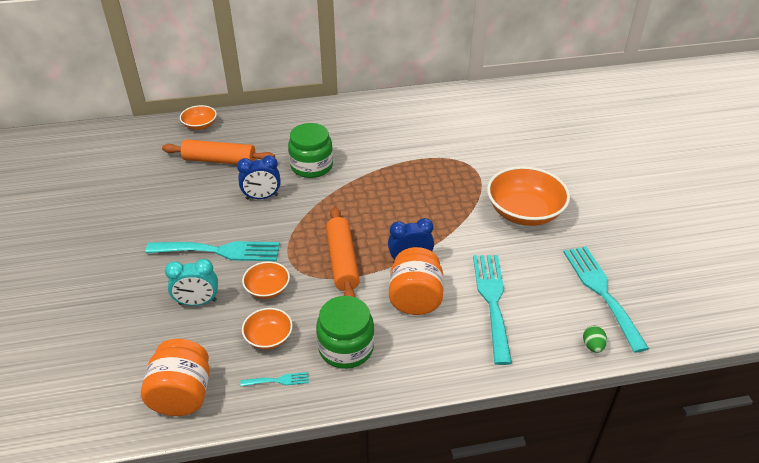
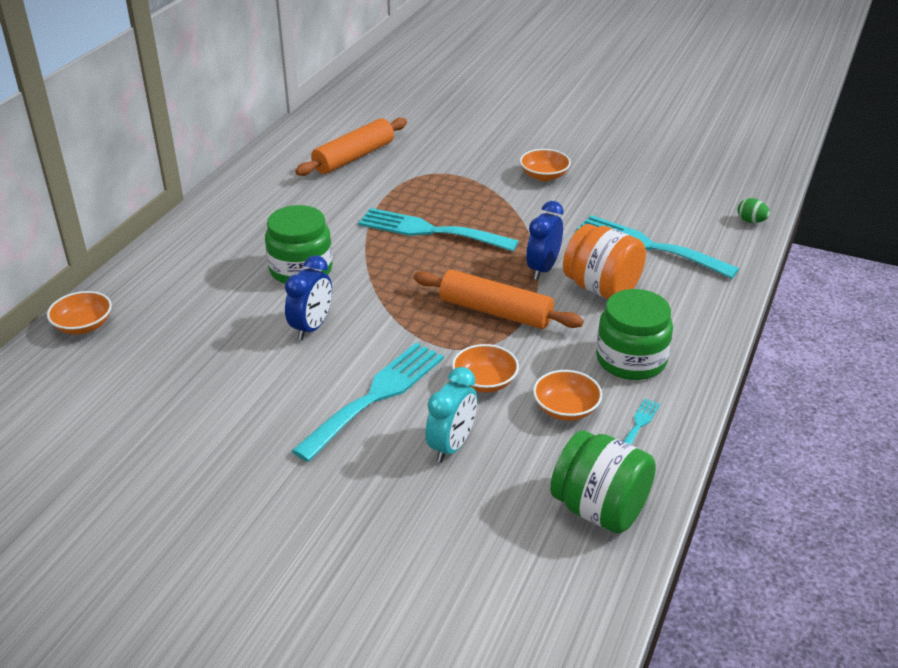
camera: 55 degrees left, 5 degrees down
(182, 395) = (599, 509): orange jar -> green jar
(219, 160) = (189, 335): orange rolling pin -> orange rolling pin (354, 157)
(524, 212) = (544, 176): orange bowl -> orange bowl, size x0.52
(601, 291) = (690, 187): turquoise fork -> turquoise fork (429, 231)

